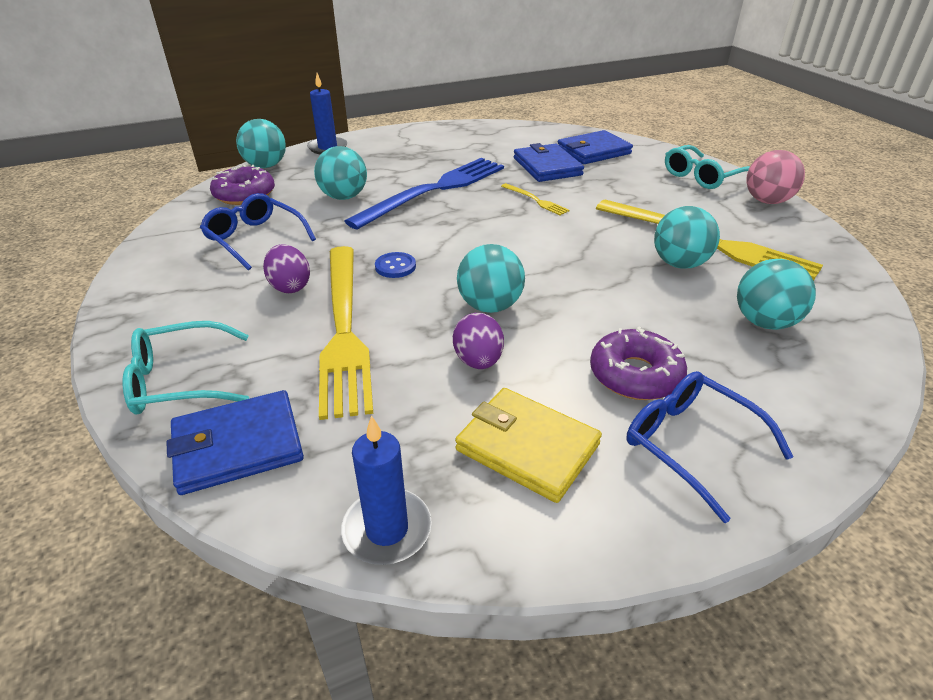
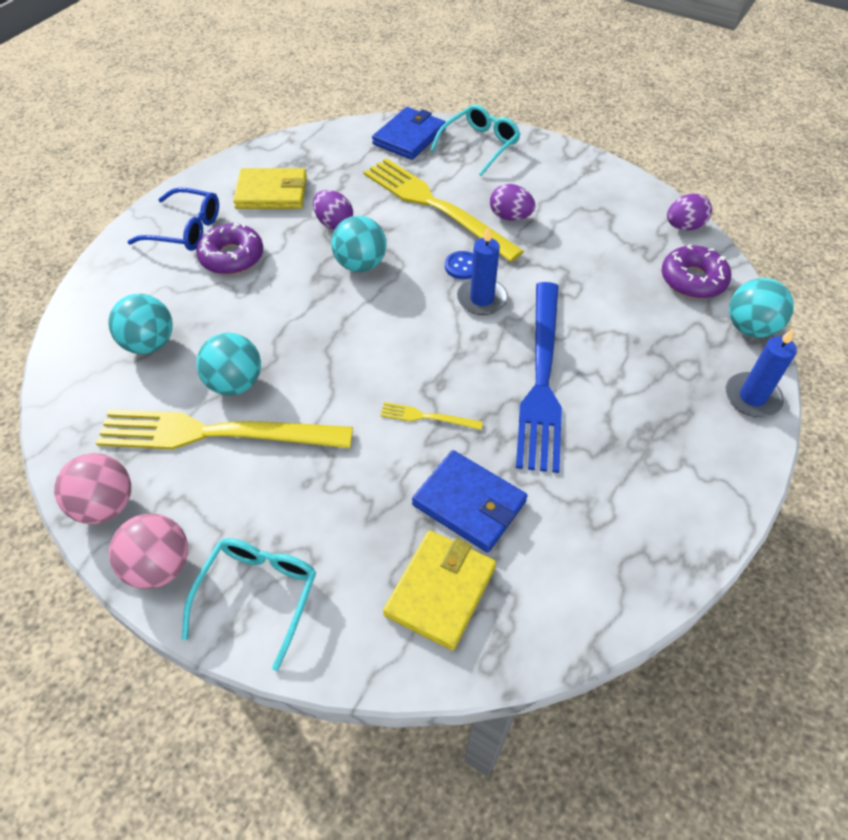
camera: 145 degrees right, 15 degrees up
(176, 221) = (684, 226): none -> purple egg
(255, 239) = (598, 240): blue glasses -> none
(344, 197) = (608, 322): turquoise ball -> none
(387, 529) = (309, 140): blue candle -> blue candle (482, 299)
(593, 151) = (440, 590): blue wallet -> yellow wallet
(810, 235) = (105, 505): none -> pink ball

